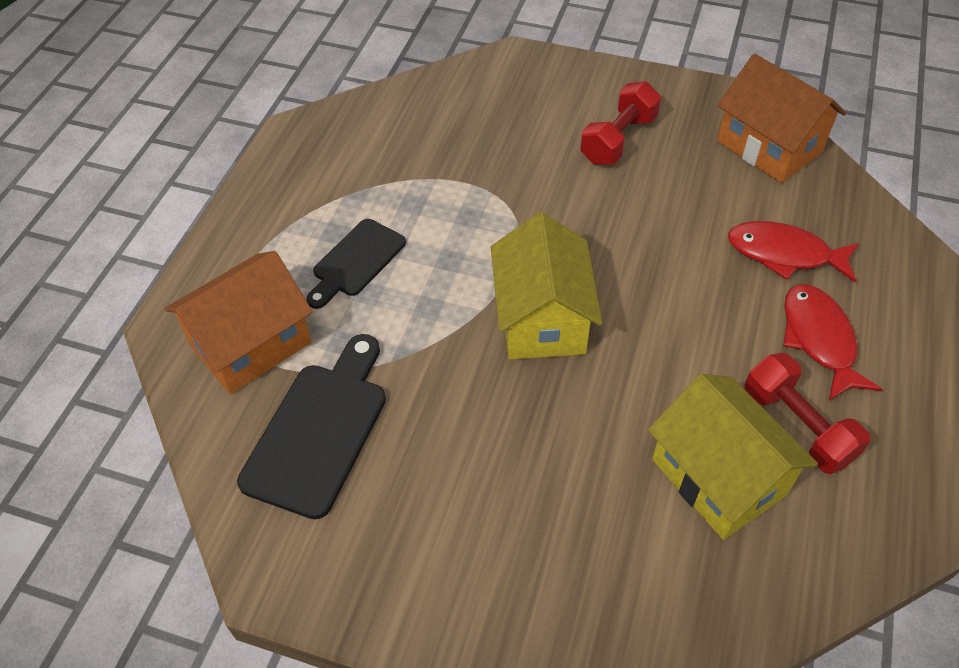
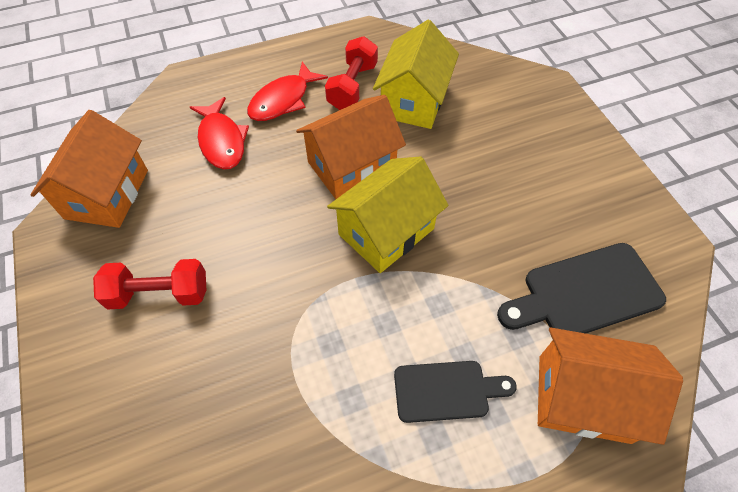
camera: 130 degrees left, 5 degrees up
(655, 343) = (351, 166): none -> orange house

